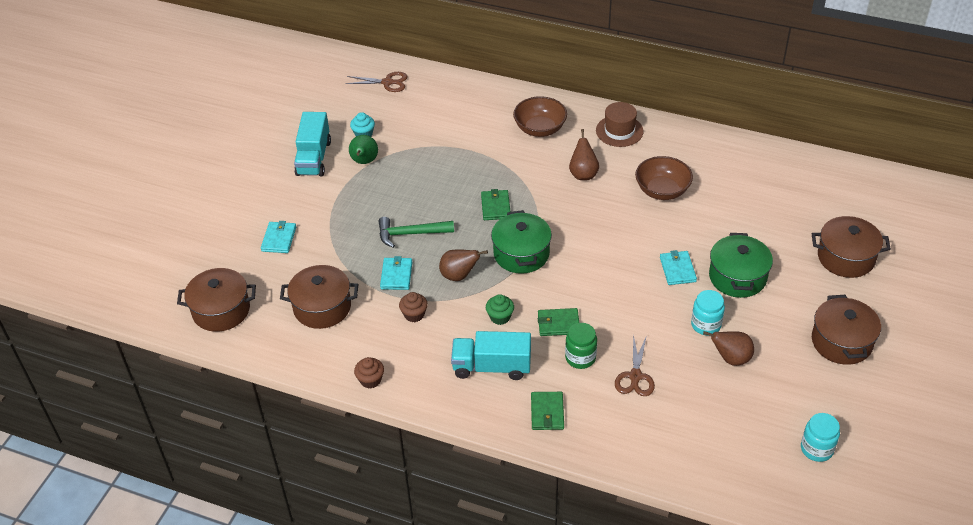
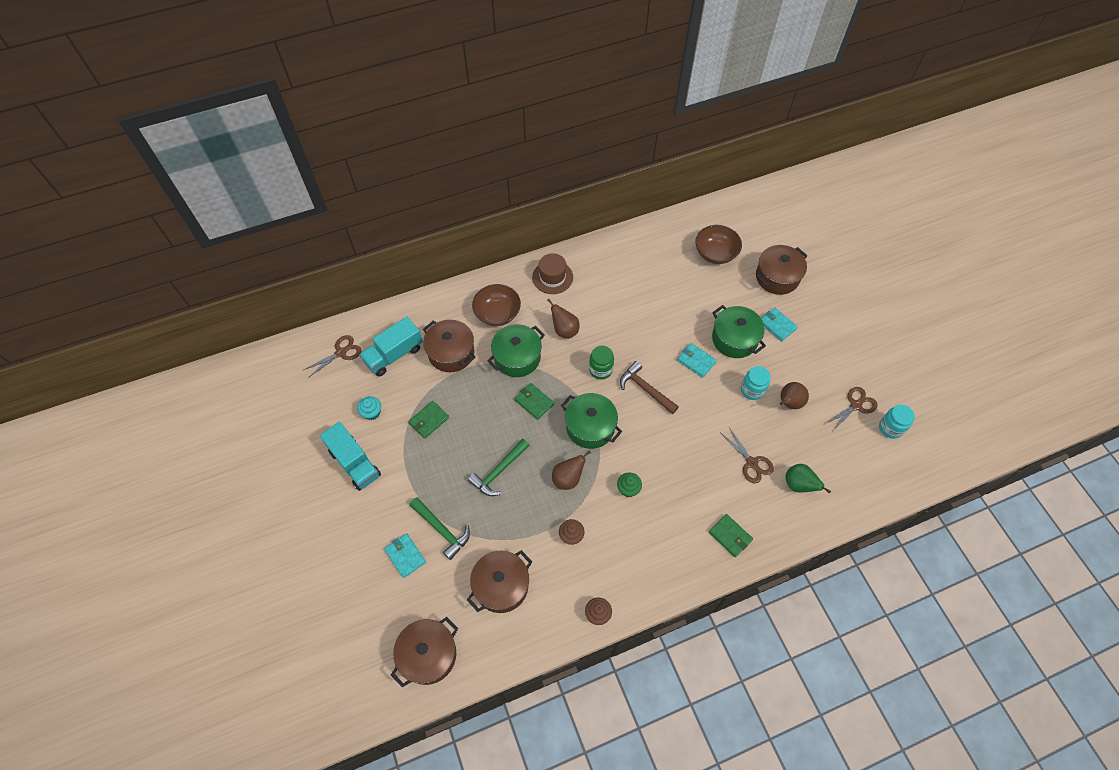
camera: 45 degrees left, 15 degrees up
(323, 241) = (441, 530): none -> green hammer
(364, 162) = (398, 436): green pear -> green pear (798, 485)
(396, 275) = (525, 514): turquoise wallet -> turquoise wallet (777, 325)
(491, 367) = (663, 532): turquoise truck -> turquoise truck (394, 355)
(519, 168) = (517, 357): none -> green pot
(558, 324) = (669, 463): green wallet -> green wallet (429, 420)
(580, 358) = (707, 477): green jar -> green jar (600, 370)
(603, 259) = (645, 389): none -> brown hammer
(662, 190) = (627, 306): brown bowl -> brown bowl (715, 253)
(801, 406) = (855, 405): none -> brown scissors
(841, 342) = (832, 341): brown pot -> brown pot (451, 353)

